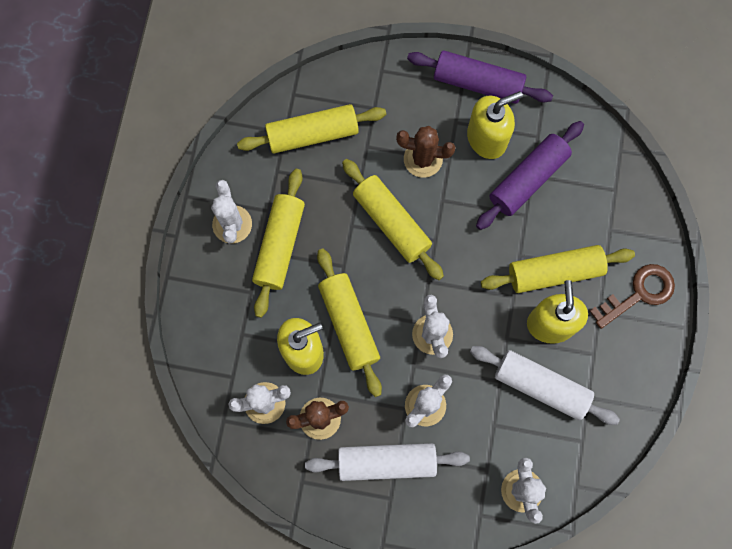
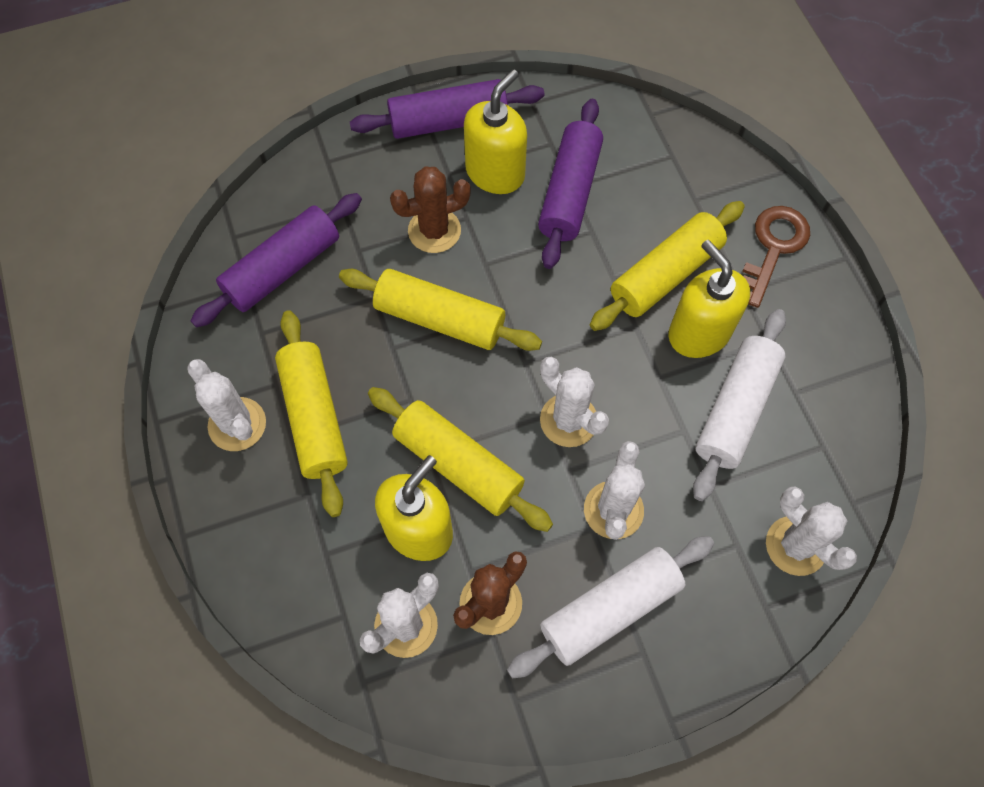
camera: 30 degrees left, 10 degrees down
(312, 134) = (283, 269): yellow rolling pin -> purple rolling pin
(541, 386) = (735, 409): white rolling pin -> white rolling pin turned 60 degrees counterclockwise

